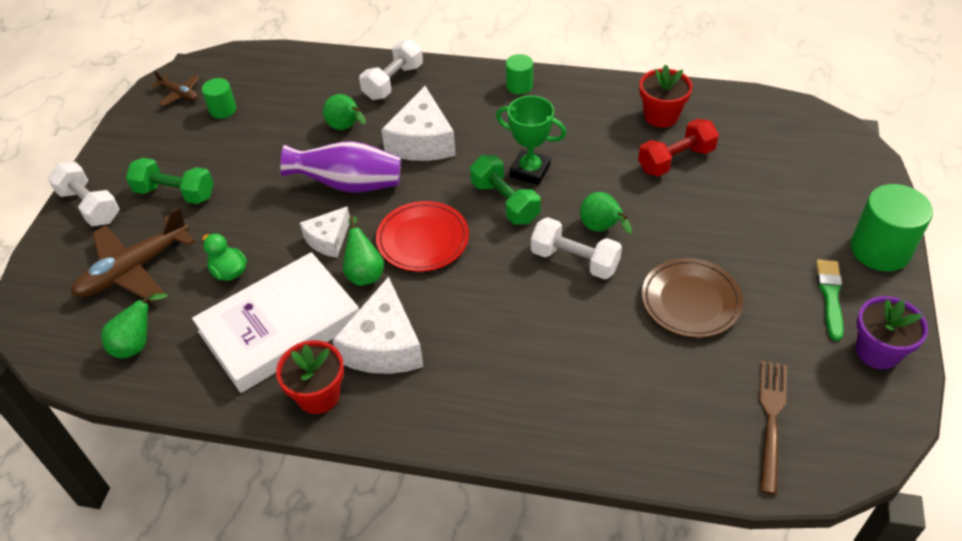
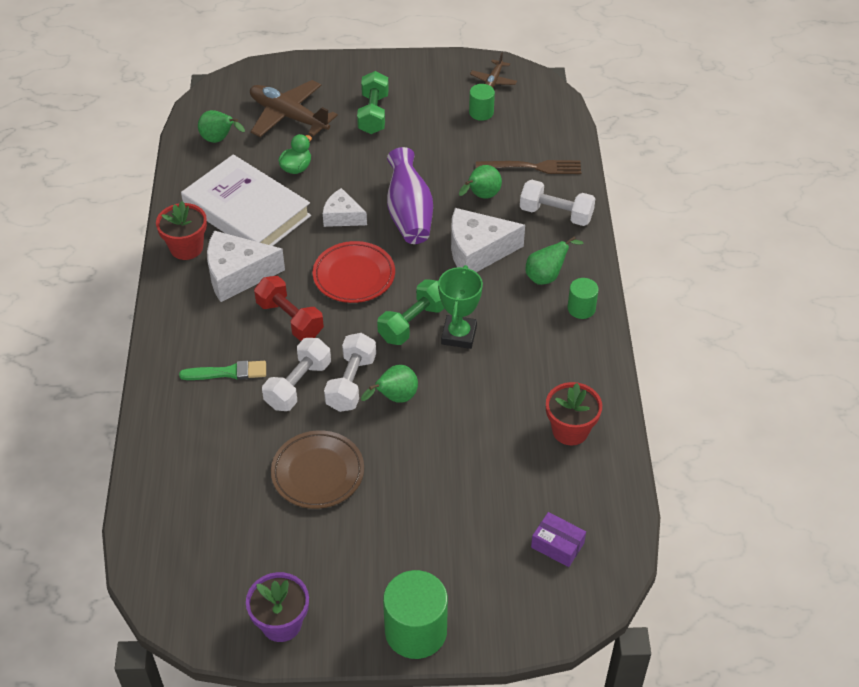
camera: 75 degrees right, 0 degrees up
(89, 206) = (348, 72): white dumbbell -> white dumbbell (298, 385)
(364, 273) = (310, 247): green pear -> green pear (546, 276)
(676, 160) = (505, 448): red dumbbell -> red dumbbell (290, 319)
(771, 419) = (195, 539): brown fork -> brown fork (533, 167)
(786, 144) = (557, 545): none -> purple box
(830, 296) = (344, 585): green brush -> green brush (228, 372)

